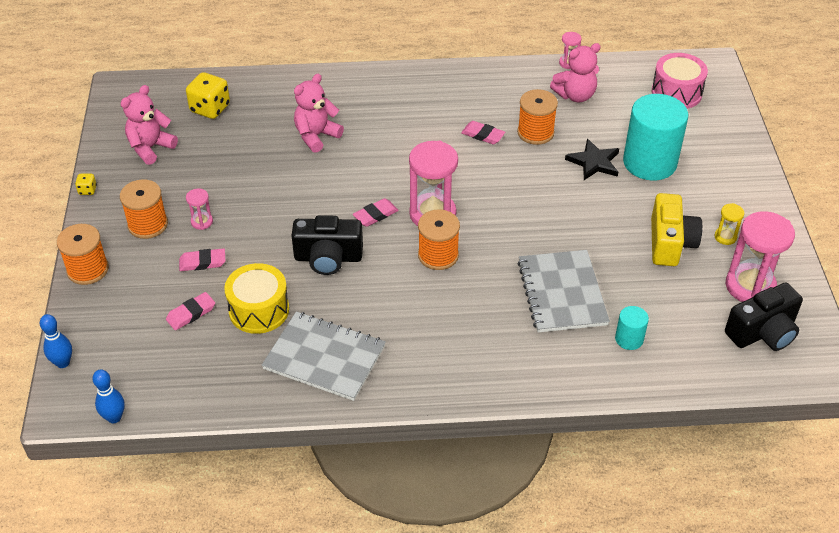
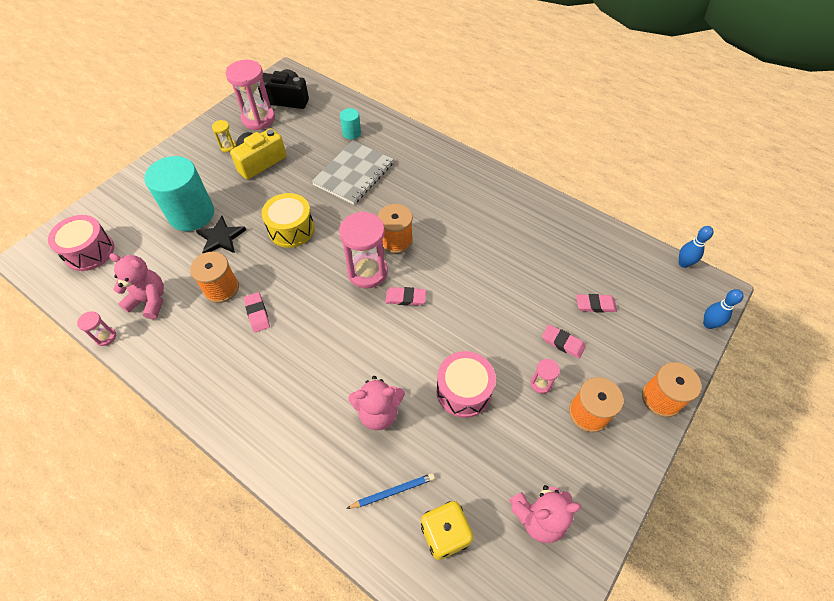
camera: 140 degrees left, 10 degrees up
(87, 190) = (628, 500): yellow dice -> none
(259, 310) = (545, 277): yellow drum -> yellow drum (291, 229)
(262, 182) = (463, 391): none -> pink drum
(263, 107) = (393, 492): none -> blue pencil
(324, 357) = (526, 221): grey notebook -> none
(328, 258) = (468, 286): black camera -> none

